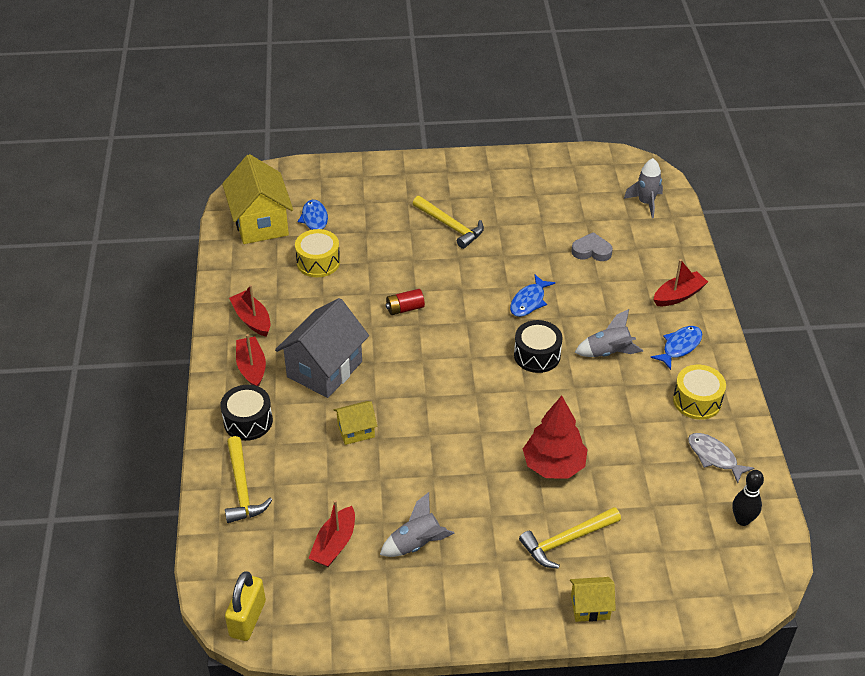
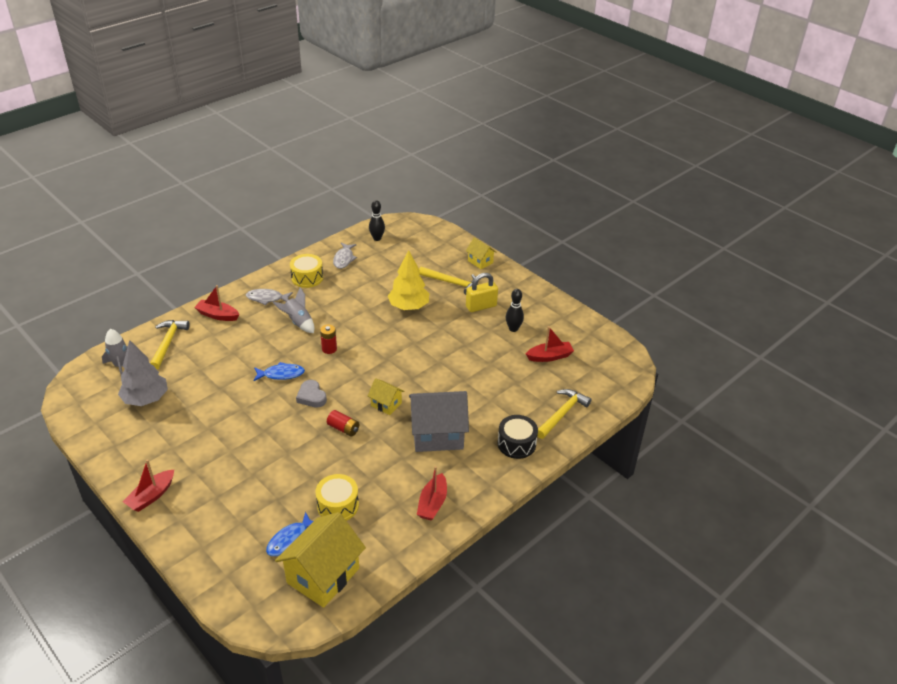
camera: 130 degrees left, 5 degrees down
(247, 619) = (625, 361): yellow padlock -> yellow padlock (481, 306)
(251, 368) = (474, 472): red boat -> red boat (151, 496)
(356, 431) = (469, 391): yellow house -> yellow house (386, 404)
(416, 543) = (513, 329): grey rocket -> black bowling pin
(450, 226) = (230, 453): yellow hammer -> yellow hammer (168, 343)
(537, 355) = (329, 349): black drum -> red battery
(553, 465) = (408, 306): red tree -> yellow tree
(578, 202) = (146, 399): none -> grey tree
(591, 251) = (201, 369): grey heart -> grey heart (311, 396)
(680, 346) = (267, 298): blue fish -> grey fish

